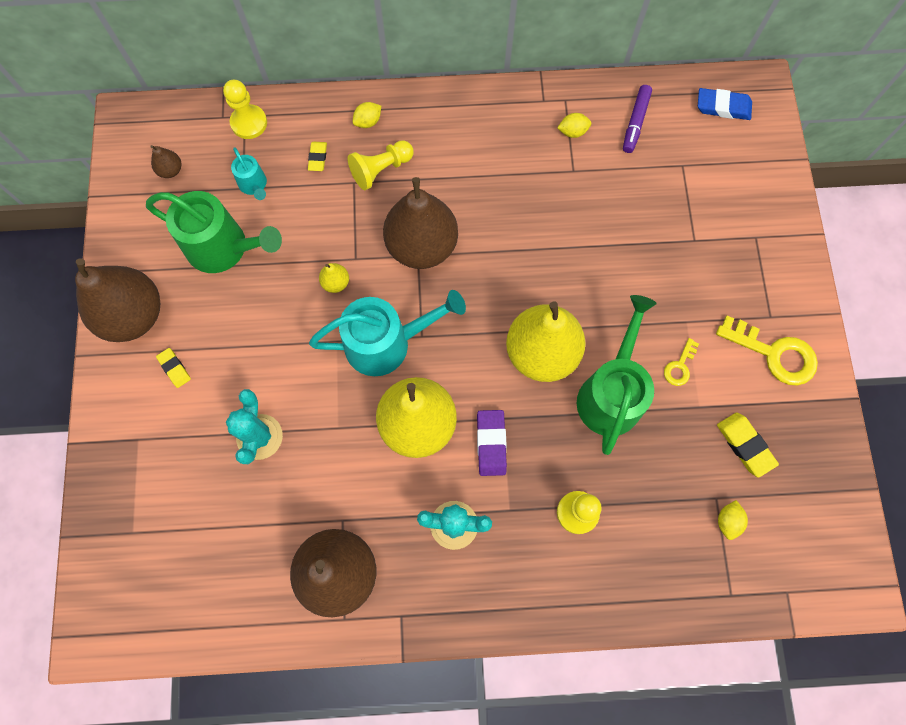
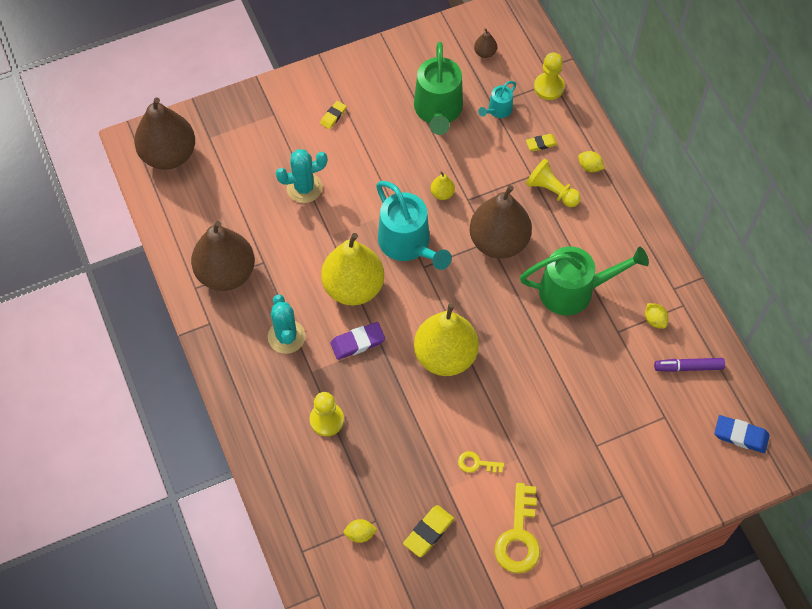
camera: 70 degrees right, 10 degrees down
(133, 315) = (362, 76): brown pear -> brown pear (169, 155)
(611, 393) = (432, 417): green watering can -> green watering can (574, 290)
(723, 107) = (740, 435): blue eraser -> blue eraser turned 60 degrees counterclockwise

